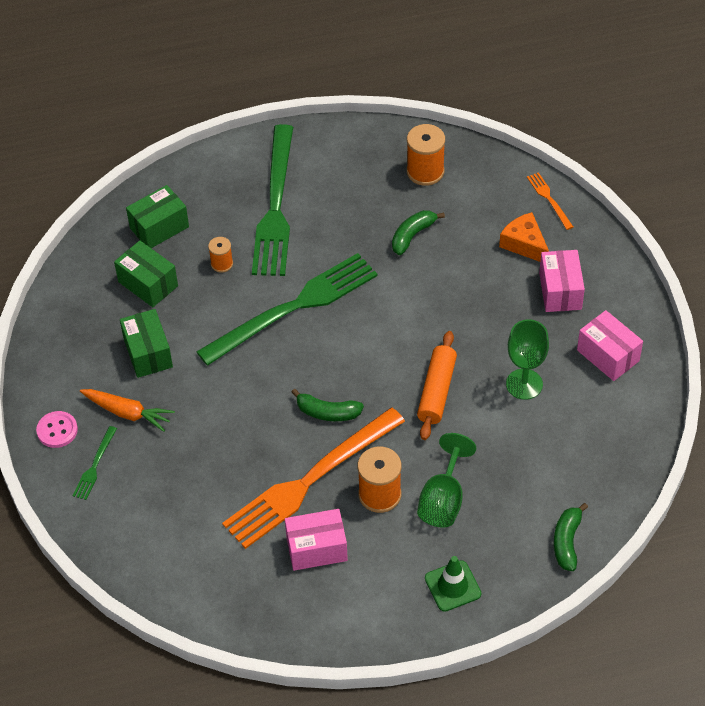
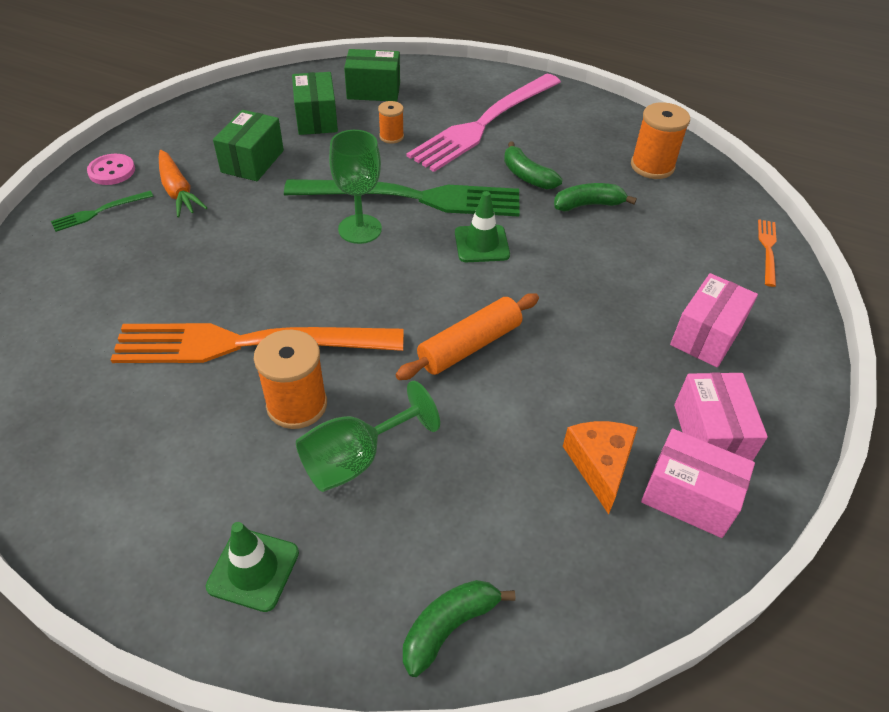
camera: 35 degrees right, 5 degrees down
(275, 206) = (484, 123): green fork -> pink fork
(316, 548) = (172, 412): pink box -> pink box (689, 497)
(327, 412) = (339, 295): green banana -> green banana (527, 176)
(375, 314) = (481, 244): none -> green traffic cone
(524, 244) = (703, 272): orange cheese -> orange cheese (600, 465)
(524, 384) = (575, 400): green goblet -> green goblet (360, 229)

